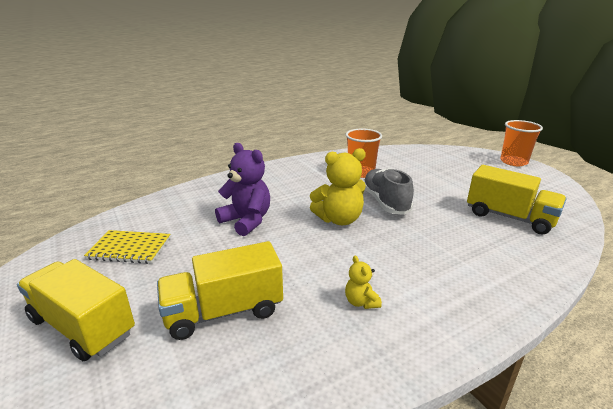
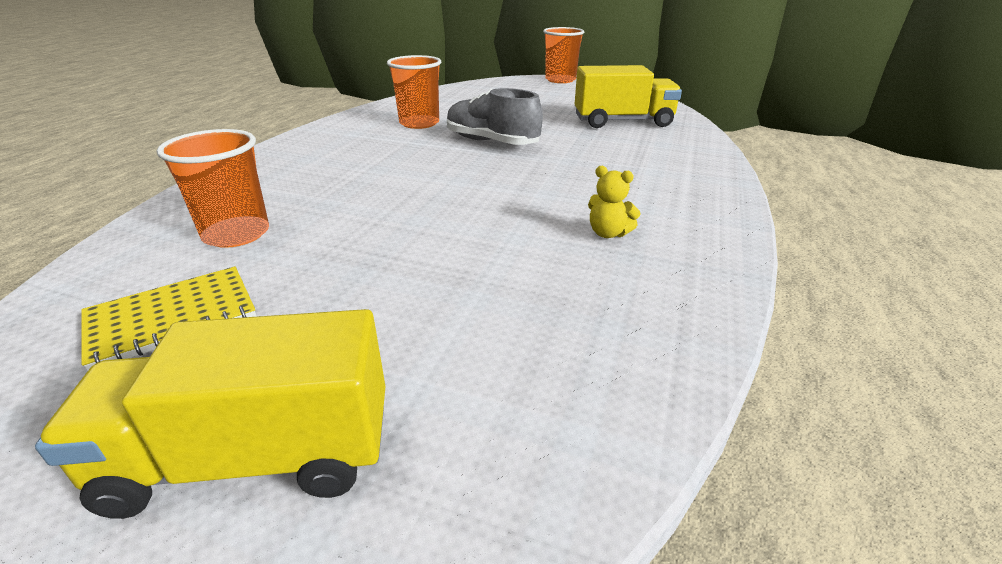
camera: 40 degrees left, 5 degrees up
(195, 215) = (236, 234): none -> orange cup
(224, 311) = (471, 314): yellow truck -> none
(246, 221) = (340, 212): purple teddy bear -> none
(339, 219) = (465, 172): yellow teddy bear -> none

